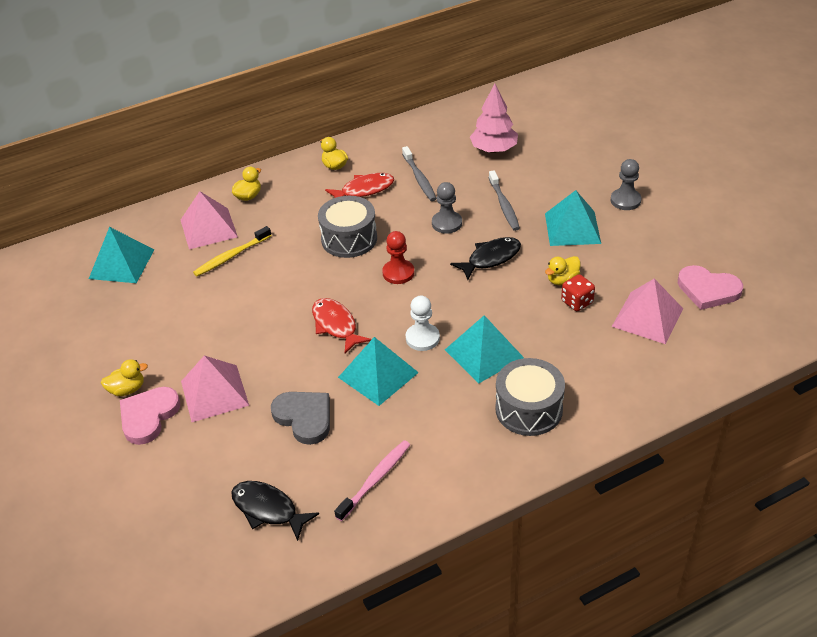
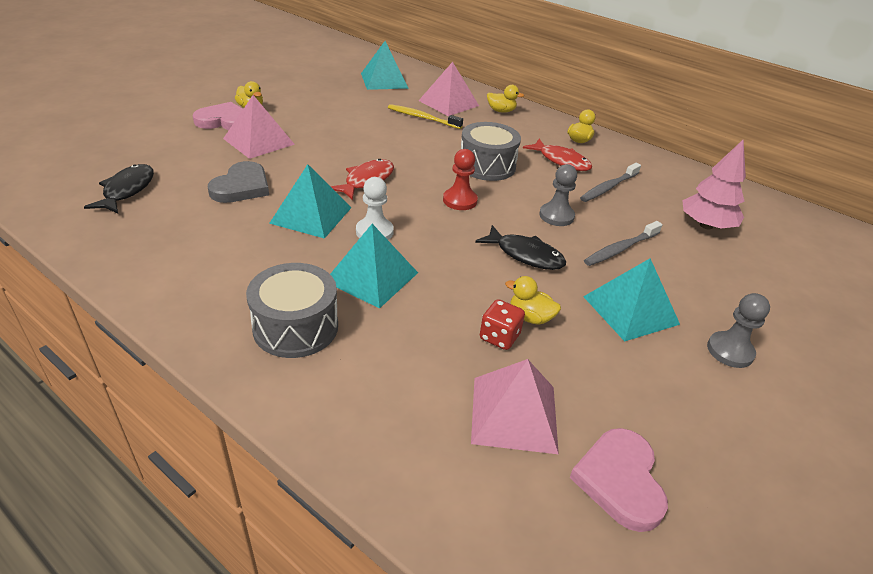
camera: 60 degrees right, 5 degrees down
(375, 479) = (169, 239): pink toothbrush -> none

